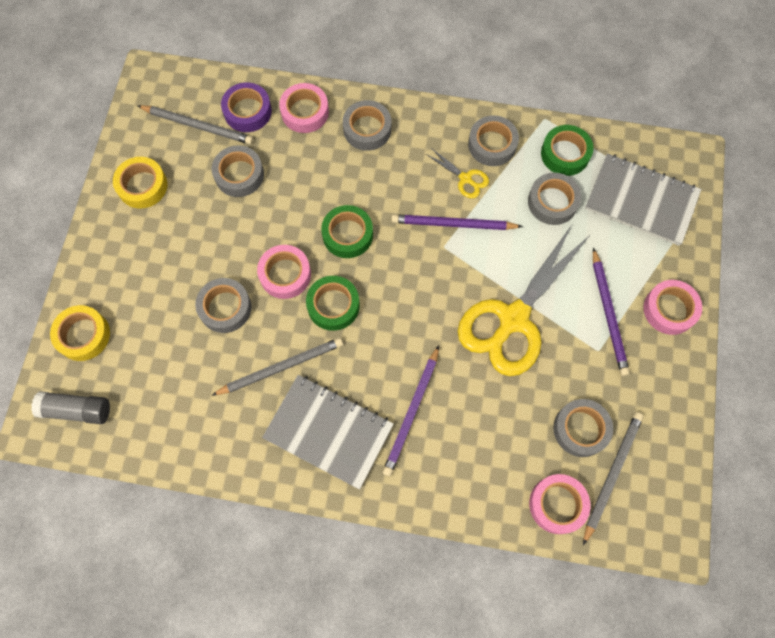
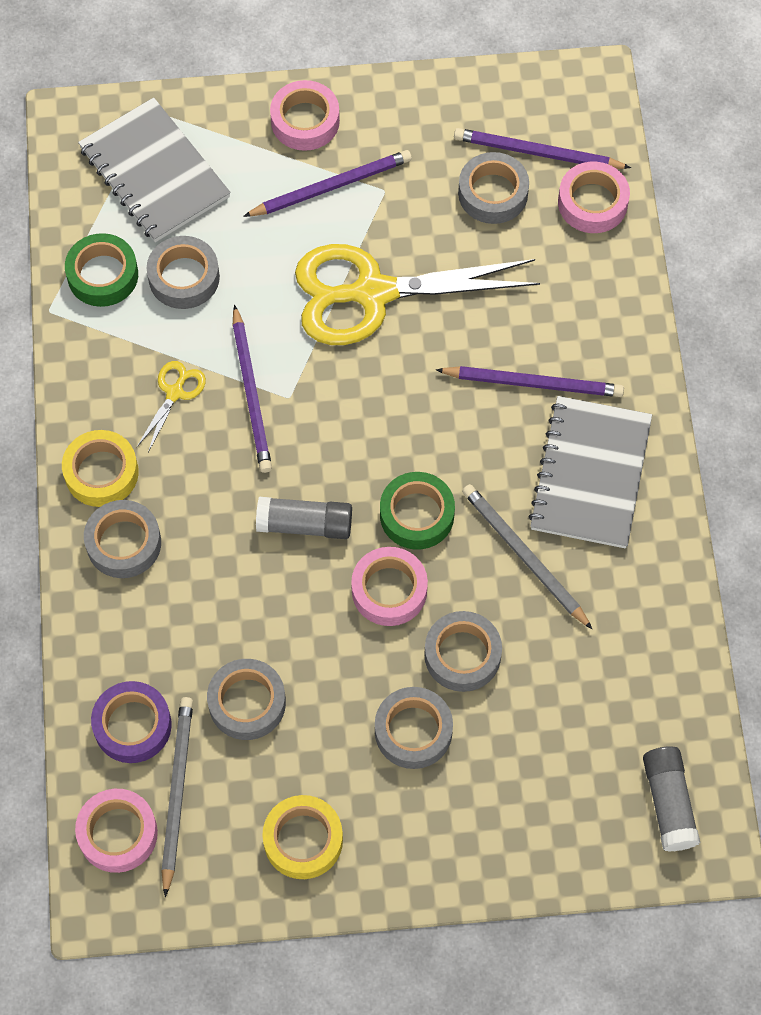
camera: 105 degrees left, 5 degrees down
(83, 335) = (562, 836): yellow tape -> yellow tape (101, 473)
(305, 112) = (114, 640): pink tape -> pink tape (118, 833)
(347, 235) = (305, 524): green tape -> grey glue stick
(492, 144) = (110, 370): grey tape -> grey tape (413, 731)
(513, 320) = (371, 293): yellow scissors -> yellow scissors turned 150 degrees clockwise
(611, 475) = (538, 153): grey pencil -> purple pencil
(641, 201) = (154, 173): grey notebook -> grey notebook turned 45 degrees counterclockwise

